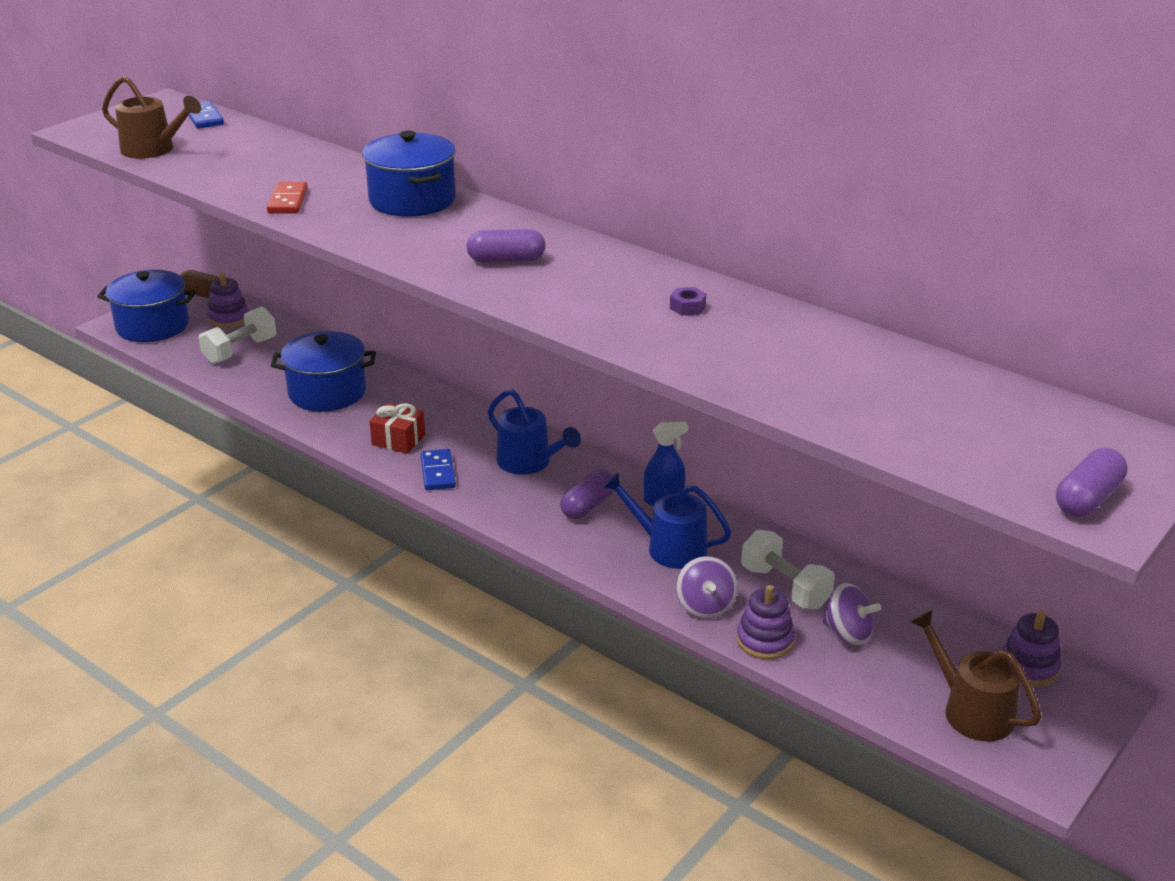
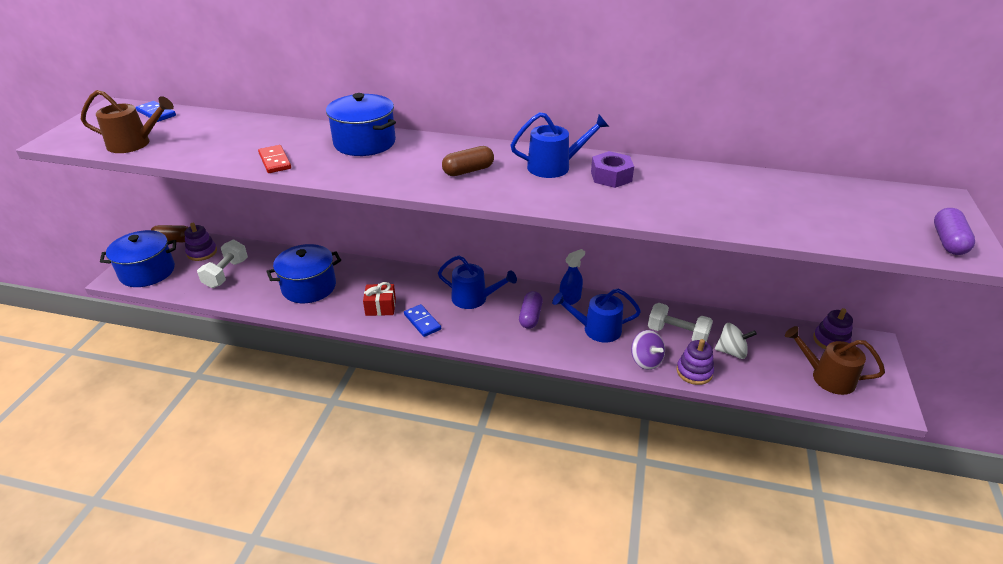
camera: 25 degrees left, 5 degrees up
(506, 260) = (468, 171): purple capsule -> brown capsule
(624, 279) = (554, 166): none -> blue watering can
(687, 307) = (611, 176): purple nut -> purple nut, size x1.77
(848, 633) = (731, 352): purple spinning top -> white spinning top

